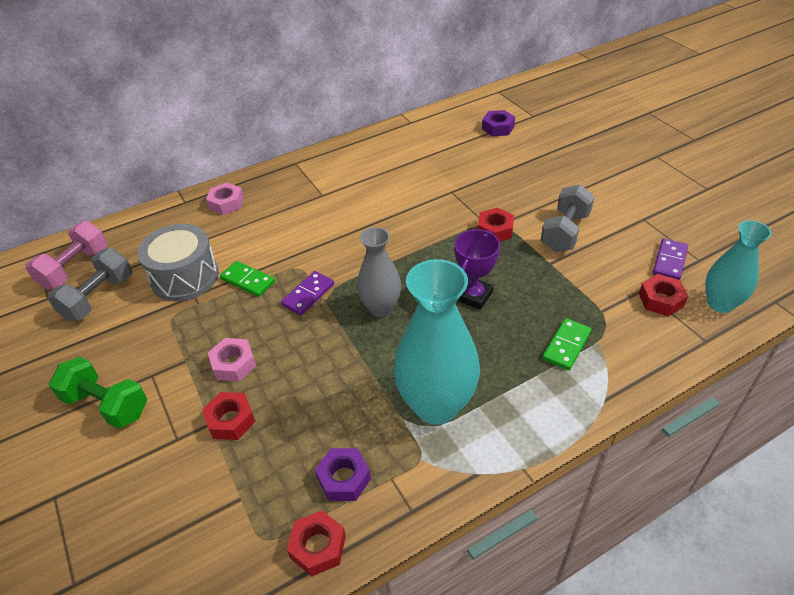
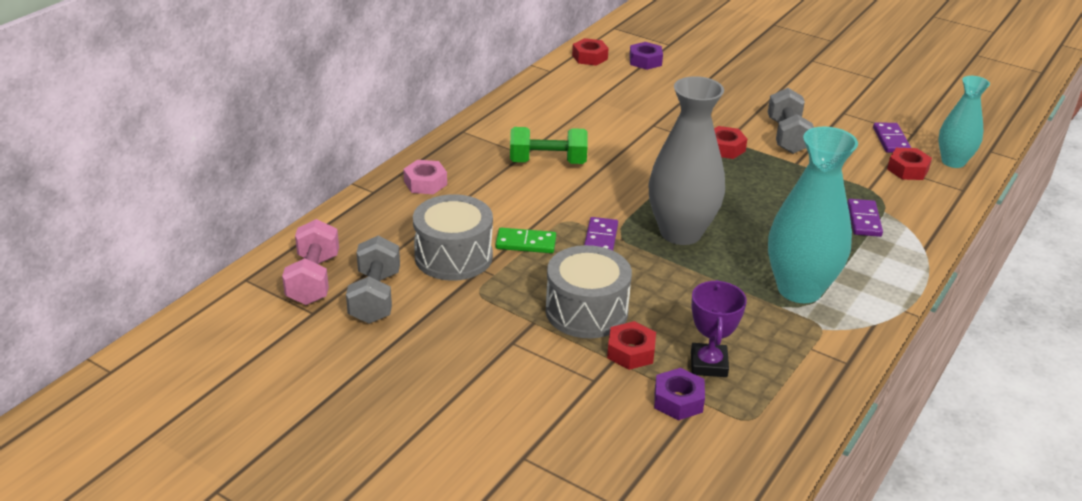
camera: 30 degrees left, 10 degrees down
(106, 405) = (493, 377): green dumbbell -> green dumbbell (548, 162)
(233, 364) = (586, 311): pink nut -> grey drum
(318, 547) = (798, 409): red nut -> red nut (589, 57)
(344, 478) = (773, 360): purple nut -> purple nut (678, 400)
(381, 308) = (681, 233): grey vase -> grey vase, size x1.63
(473, 296) = (754, 203): purple trophy -> purple trophy (708, 364)
(566, 346) = (864, 220): green domino -> purple domino

